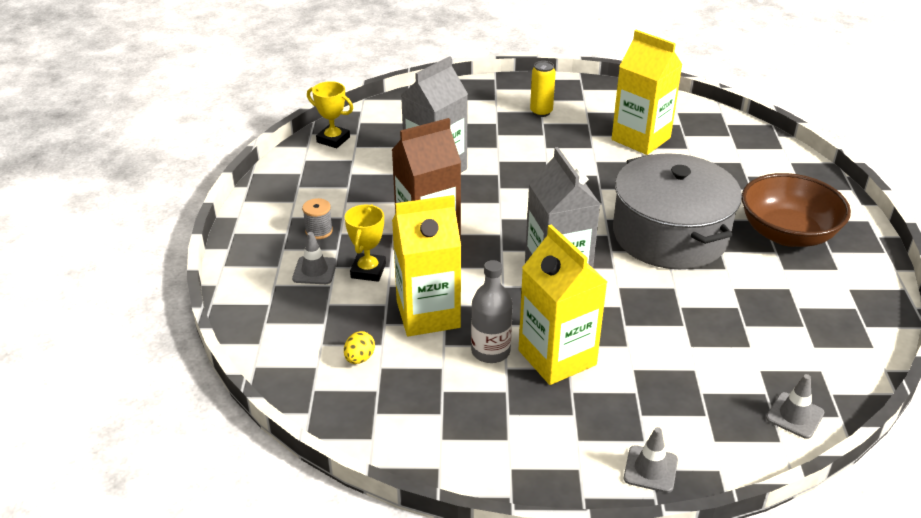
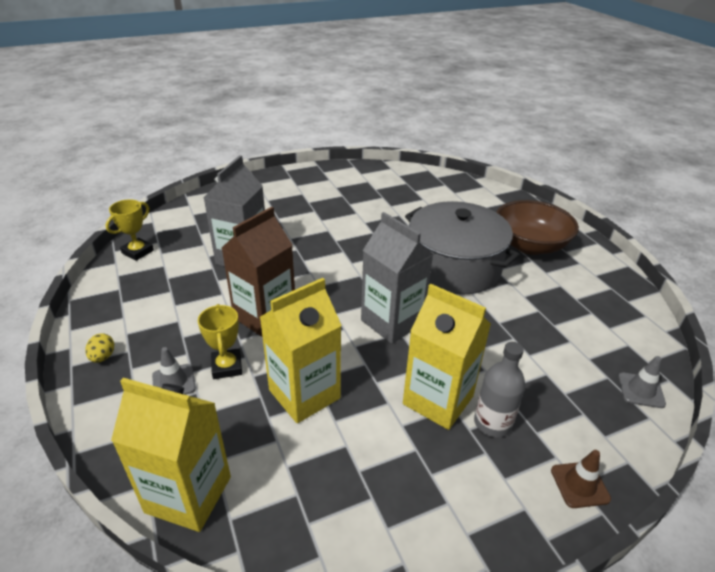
camera: 25 degrees left, 0 degrees up
(319, 231) = (160, 340): grey spool -> none
(333, 140) = (137, 252): yellow trophy -> yellow trophy turned 60 degrees counterclockwise
(359, 358) = (262, 464): yellow egg -> yellow egg (103, 357)
(490, 351) = (379, 413): grey bottle -> grey bottle (492, 423)
(541, 112) = (302, 194): yellow can -> none
(641, 139) = (387, 199): yellow carton -> yellow carton (188, 494)
(650, 469) = (579, 484): grey traffic cone -> brown traffic cone

